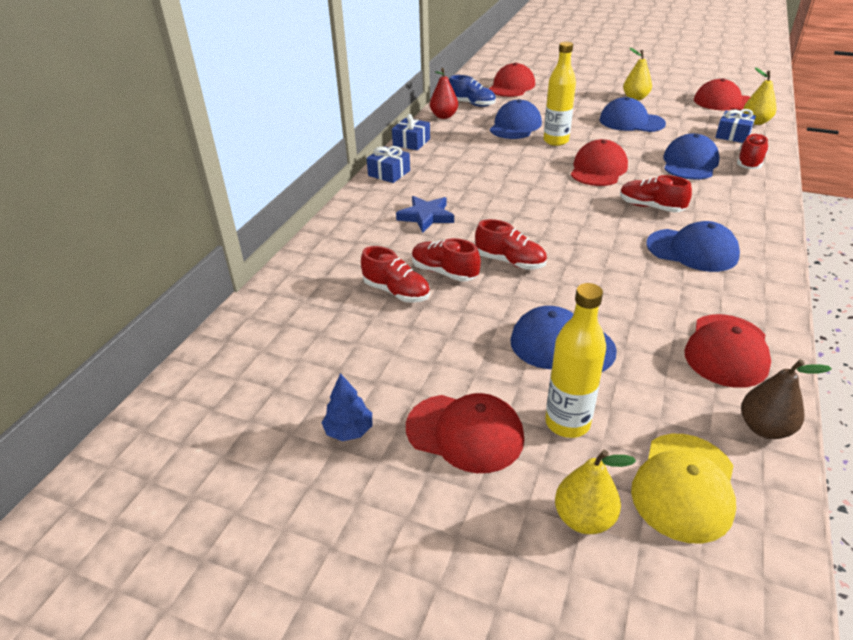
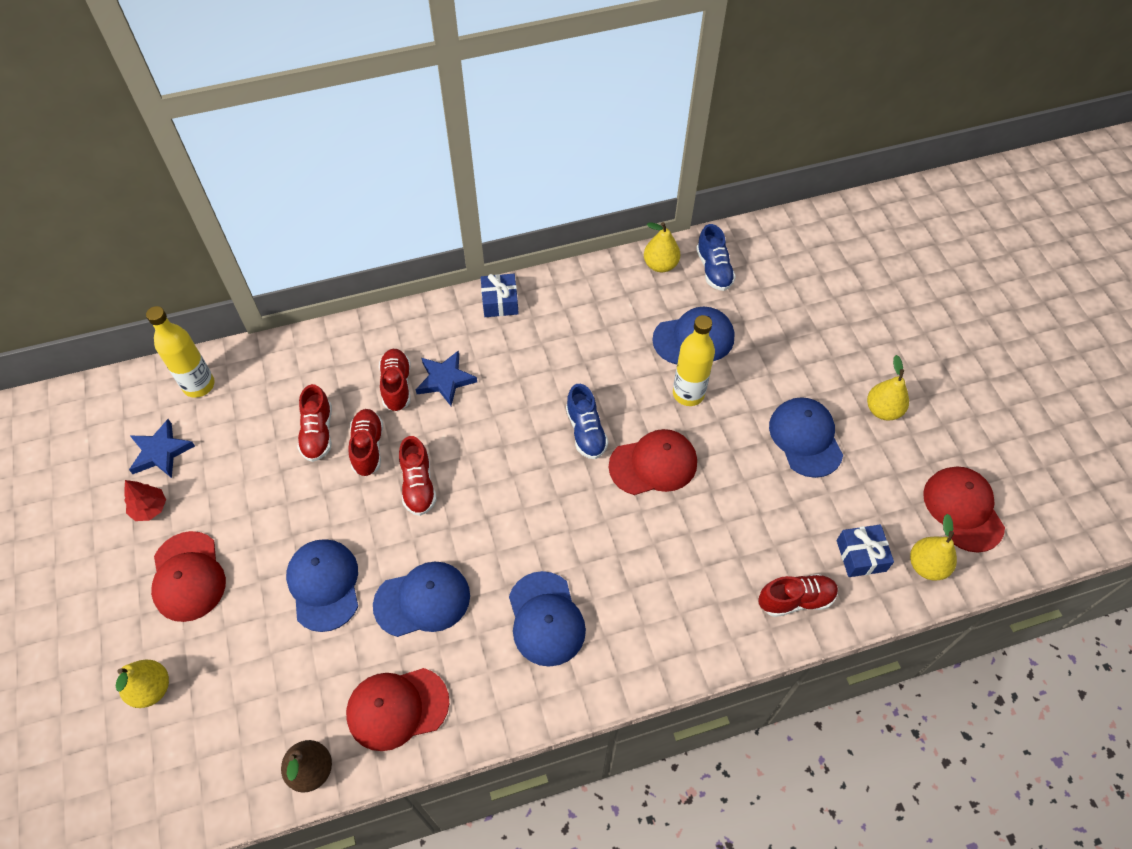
camera: 50 degrees right, 20 degrees up
(290, 396) = (161, 452): none -> blue star
(349, 430) = (150, 508): blue tree -> red tree
(411, 142) = (577, 277): blue gift -> none
(444, 116) = (660, 265): red pear -> yellow pear
(511, 86) = (798, 275): red cap -> none
(543, 181) = (586, 431): none -> blue shoe
(567, 423) = (236, 634): yellow bottle -> yellow bottle (199, 385)
(650, 207) = (606, 548): red shoe -> red shoe (397, 385)
(684, 486) = (215, 738): yellow cap -> none
(689, 163) = (742, 541): blue cap -> blue cap (422, 600)

